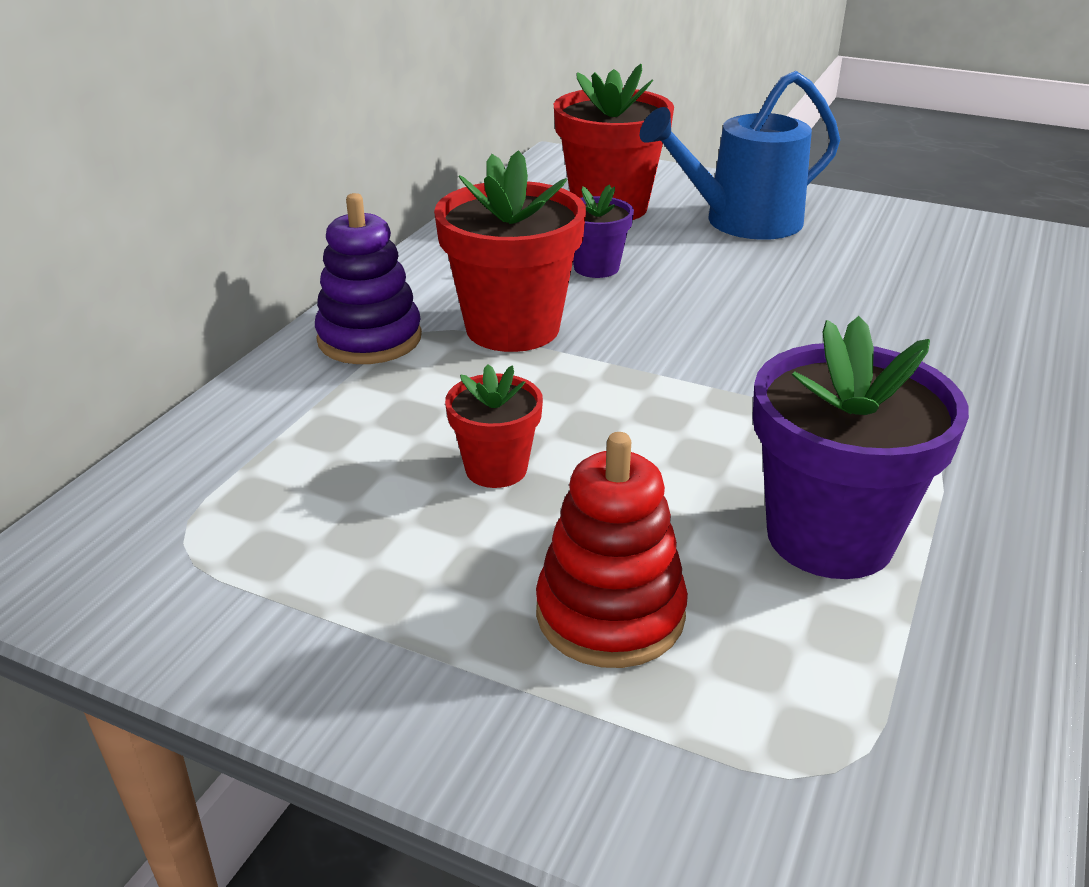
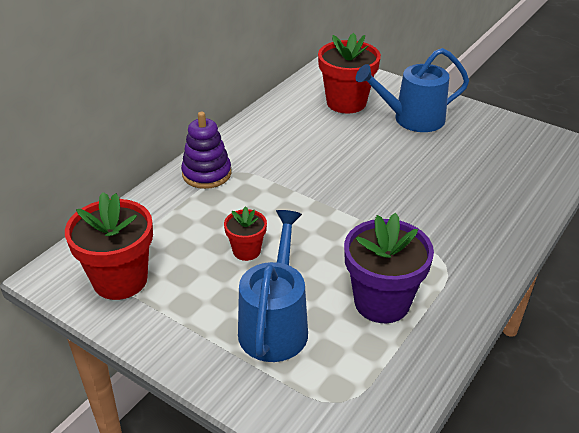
camera: 10 degrees right, 5 degrees up
(512, 328) = (275, 175): red flower pot -> red flower pot (120, 280)
(596, 267) = (327, 142): purple flower pot -> none
(610, 614) = (275, 325): red stacking toy -> blue watering can

